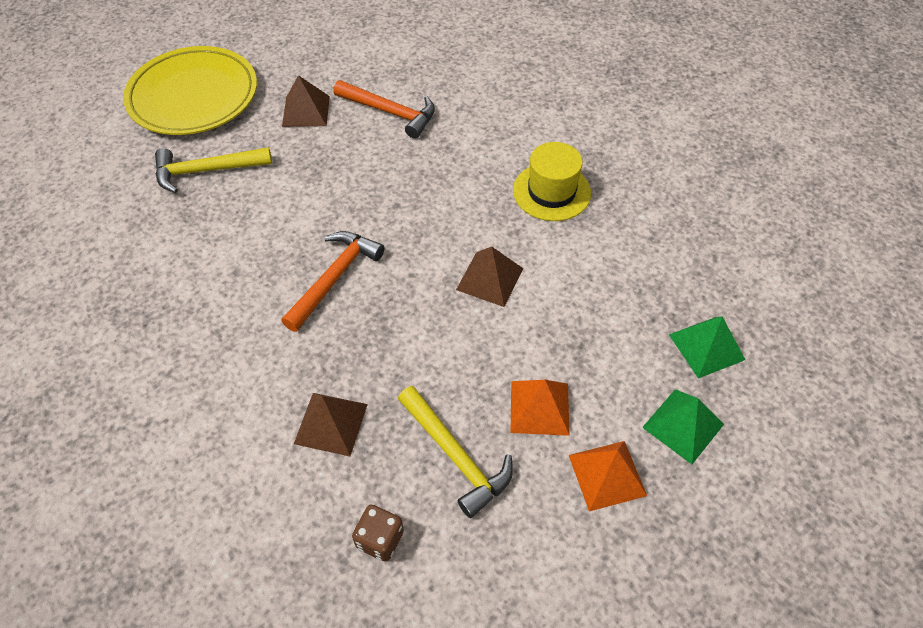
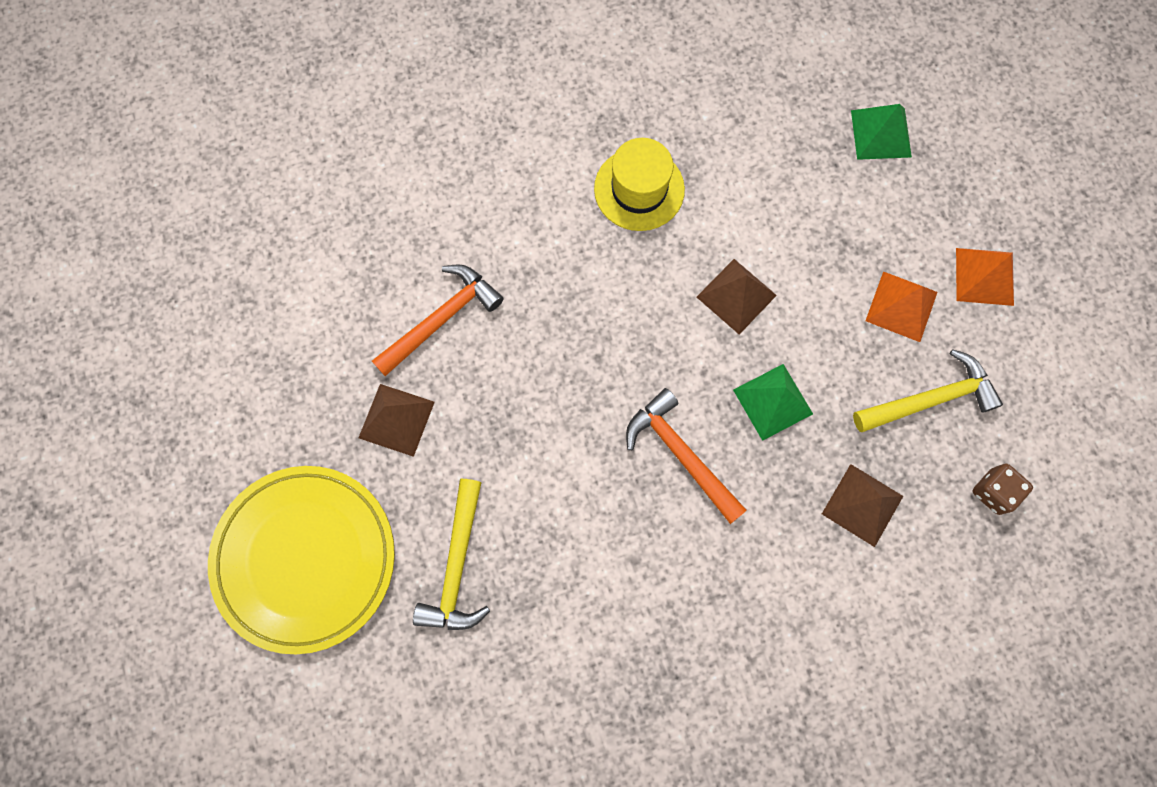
camera: 70 degrees left, 20 degrees up
(683, 425) = (955, 192): green pyramid -> green pyramid (772, 401)

